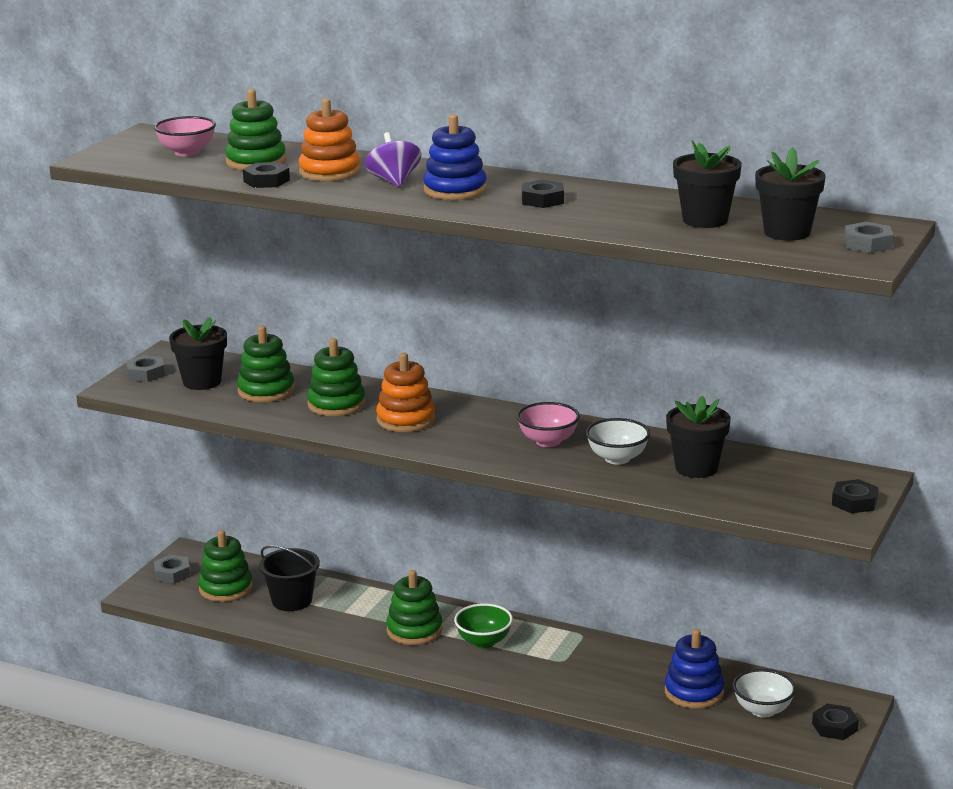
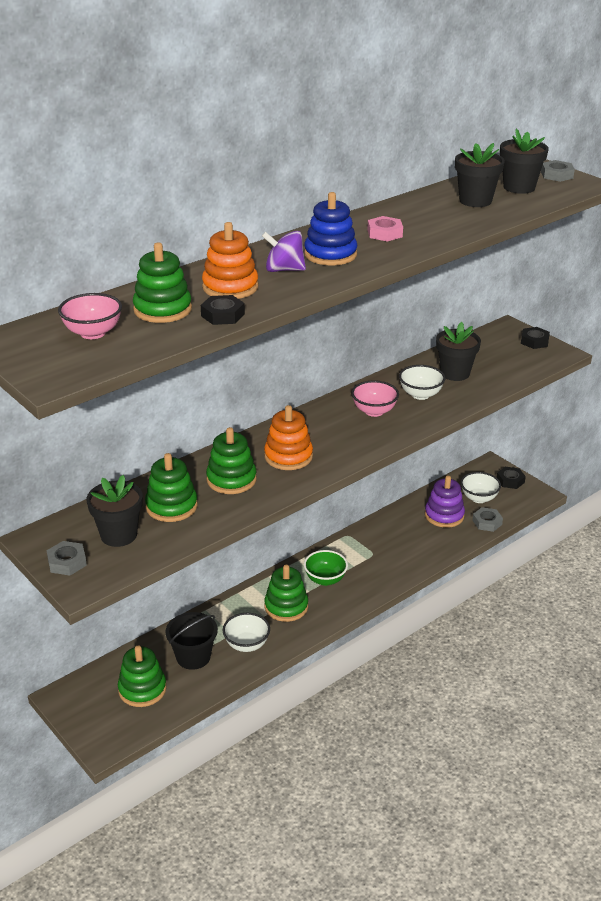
camera: 65 degrees left, 10 degrees up
(172, 573) = (89, 716): grey nut -> grey nut (487, 522)
(333, 624) = (246, 645): none -> white bowl
(542, 200) = (384, 233): black nut -> pink nut
(694, 692) = (444, 515): blue stacking toy -> purple stacking toy

